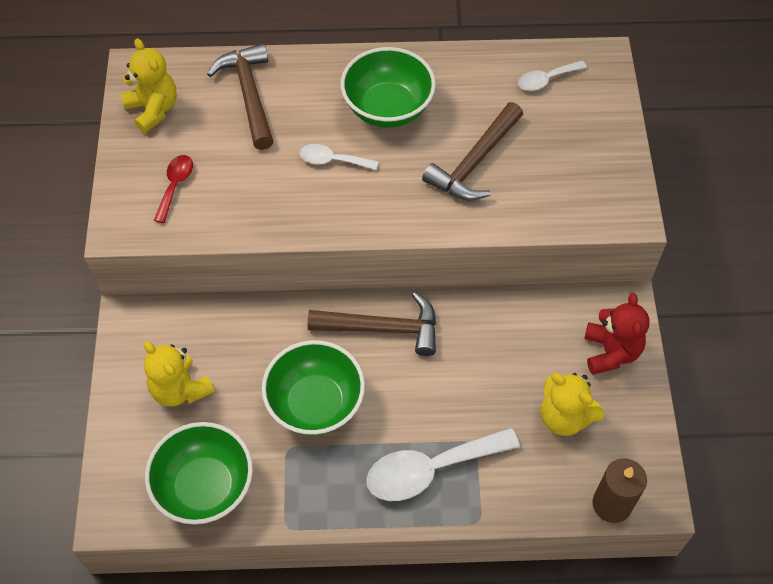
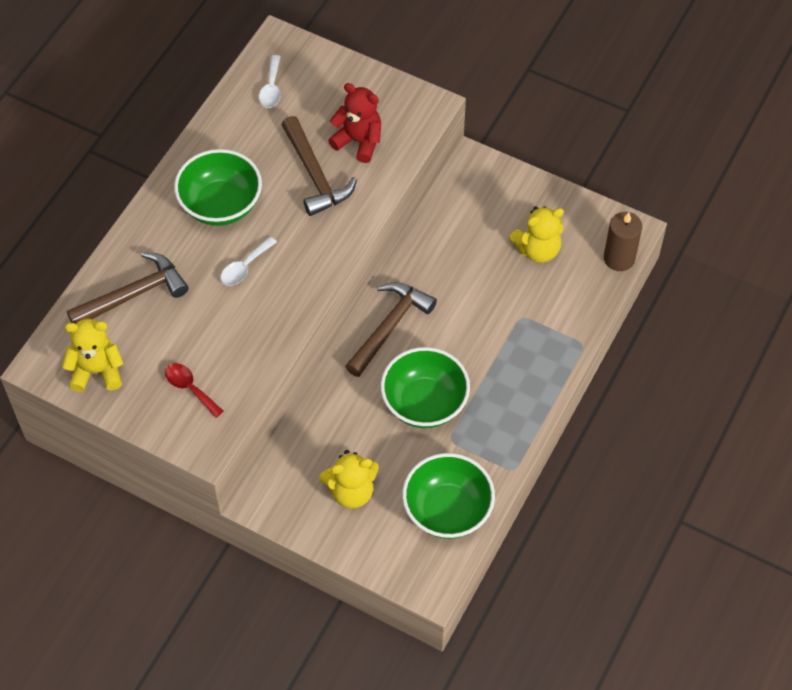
camera: 60 degrees left, 0 degrees up
(249, 94) = (134, 294): brown hammer -> brown hammer turned 135 degrees clockwise
(430, 469) = (525, 354): white spoon -> none
(611, 352) = (505, 193): red teddy bear -> red teddy bear (358, 141)

